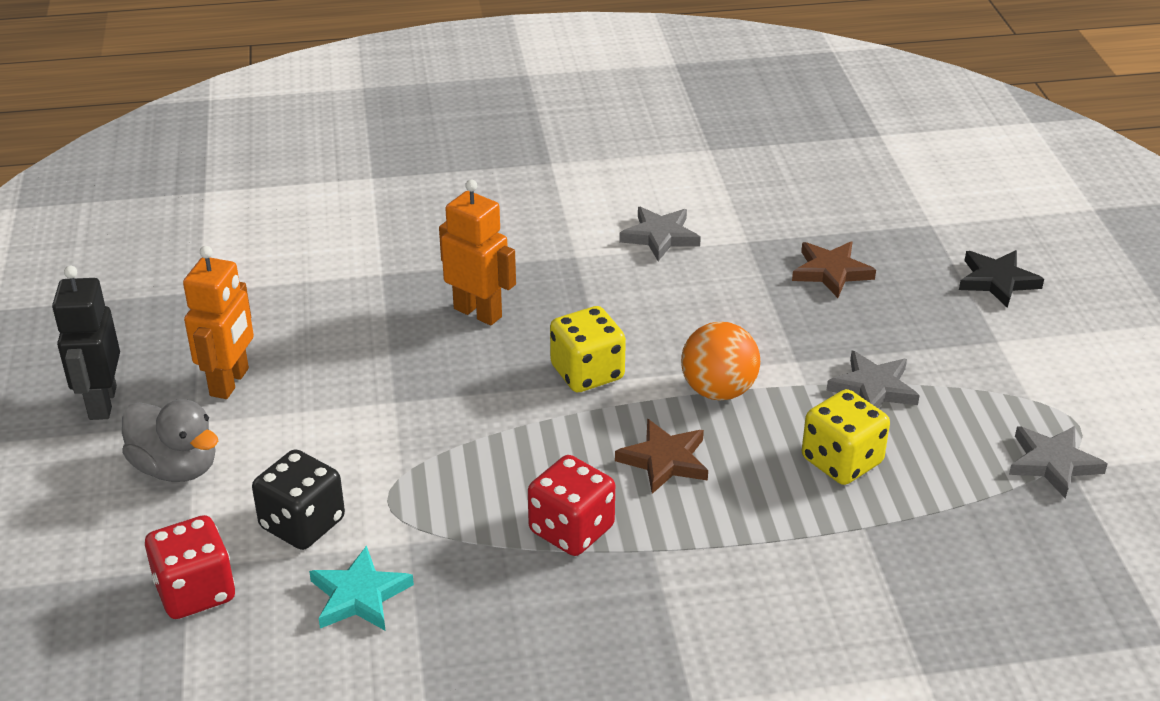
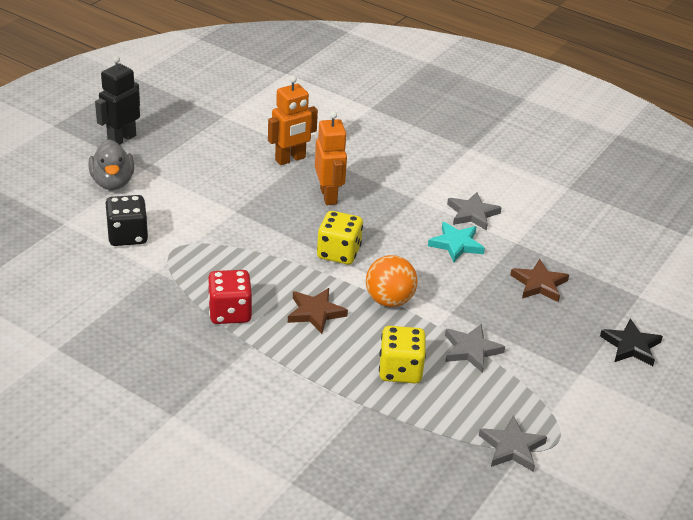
camera: 40 degrees right, 0 degrees up
(195, 591) = (53, 234): red dice -> none
(230, 382) = (181, 161): orange robot -> orange robot (290, 159)
(359, 595) = (108, 278): turquoise star -> turquoise star (456, 244)

